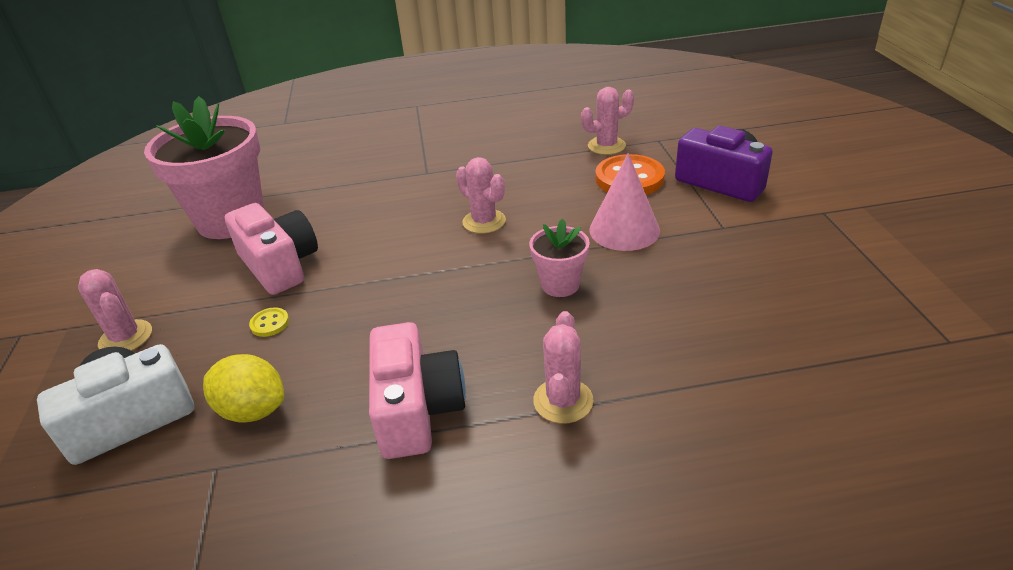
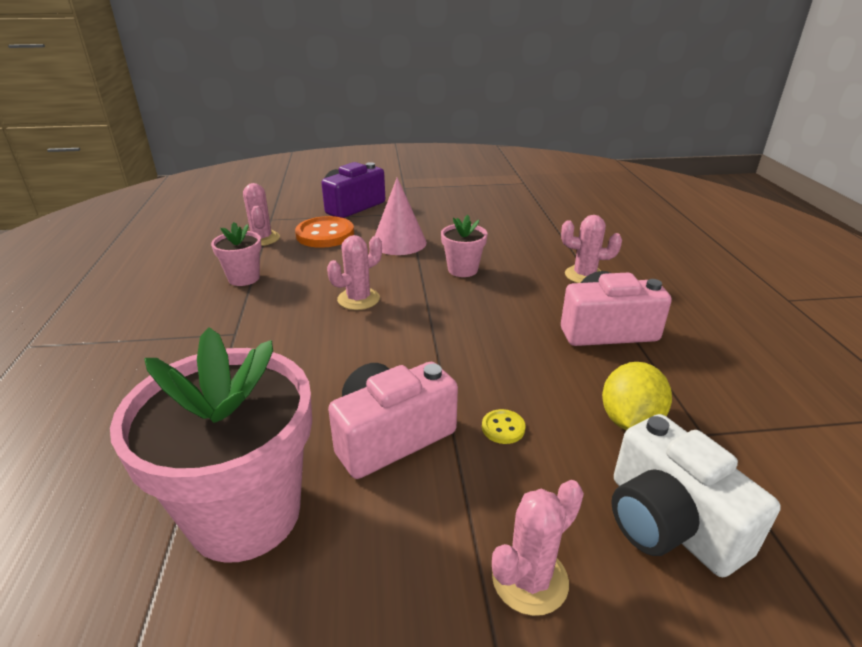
camera: 90 degrees left, 5 degrees down
(519, 155) = (244, 278): none -> pink flower pot

